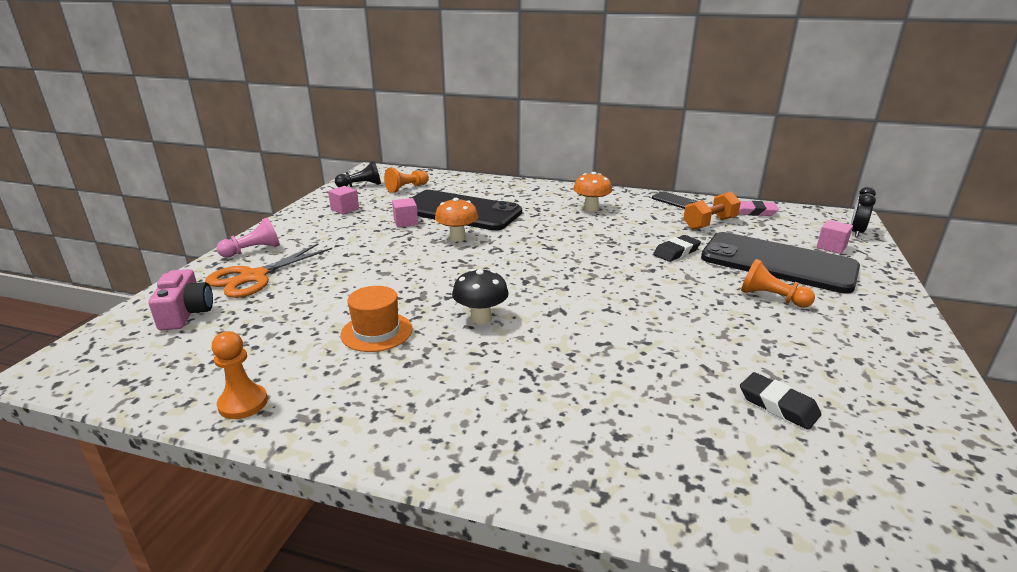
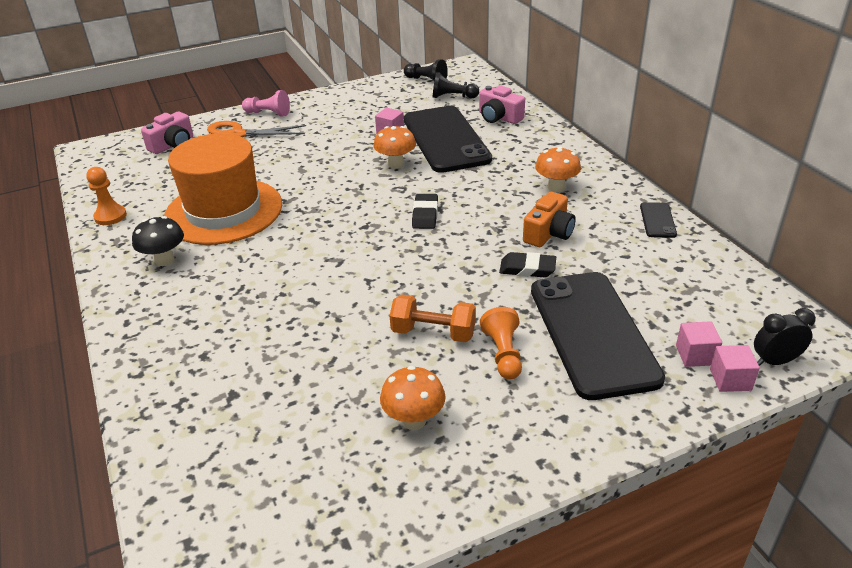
camera: 50 degrees right, 10 degrees up
(345, 209) = (375, 100): pink cube -> pink cube (730, 379)
(376, 332) = (224, 211): orange hat -> orange hat, size x2.08
(406, 188) = (453, 97): orange pawn -> black pawn
(468, 188) = (499, 117): none -> pink camera
(481, 318) = (286, 237): black mushroom -> black mushroom (164, 260)
(642, 230) = (548, 233): none -> orange camera
(709, 224) = (630, 261): orange dumbbell -> orange dumbbell (433, 333)
(753, 212) = (714, 275): pink eraser -> none
(778, 405) = (314, 413): black eraser -> black eraser (425, 215)
(826, 362) = (414, 420): none -> orange mushroom

